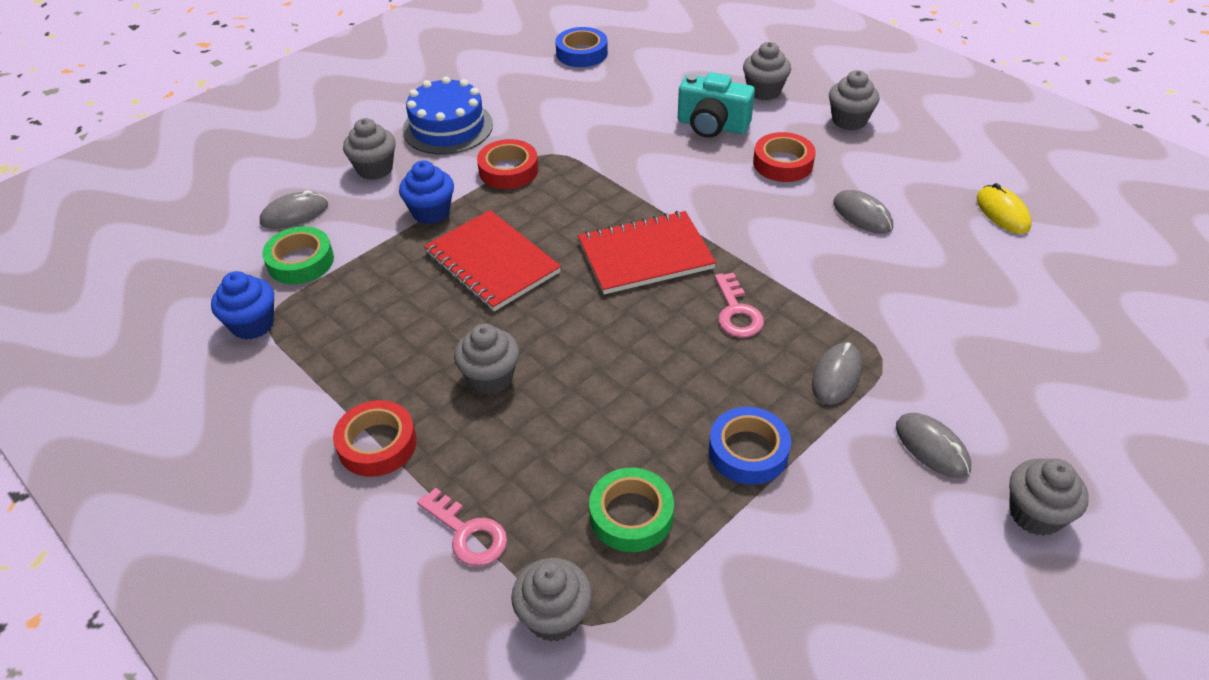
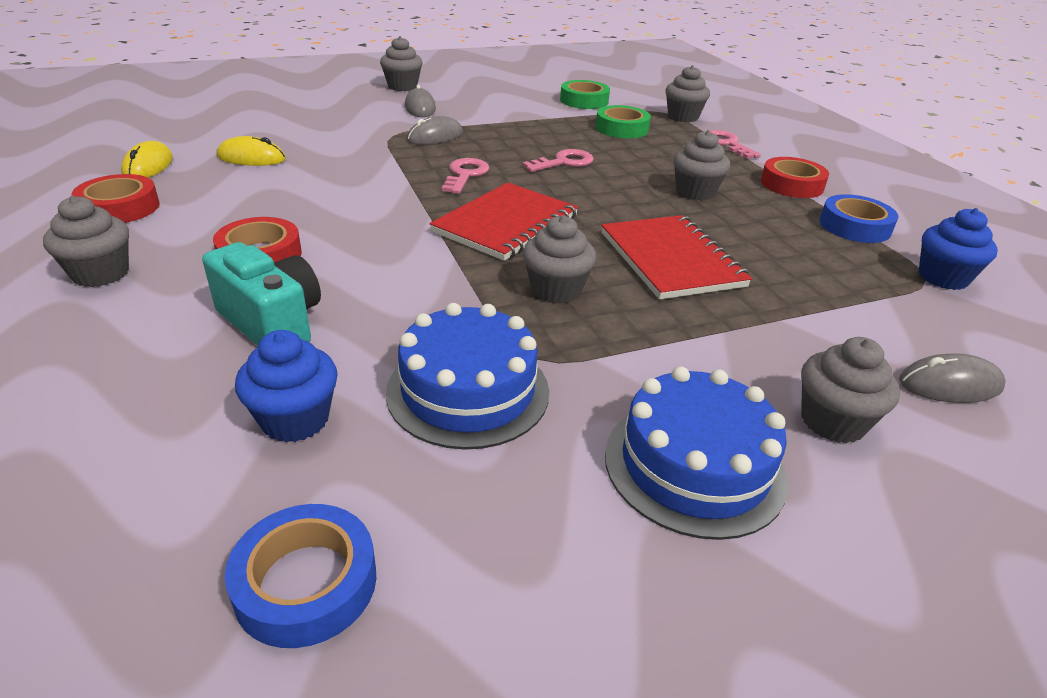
camera: 160 degrees left, 10 degrees down
(300, 261) = (912, 321): green tape -> green tape (584, 101)
(431, 212) = (738, 329): blue cupcake -> blue cupcake (295, 419)
(508, 170) = (612, 352): red tape -> red tape (119, 208)
(575, 126) = (468, 391): none -> blue cake
(645, 255) = (506, 224): red notebook -> red notebook turned 60 degrees counterclockwise
(656, 381) = (564, 162): none -> pink key
(748, 451) = (530, 129): blue tape -> blue tape (854, 226)
(764, 91) = (120, 350): grey cupcake -> grey cupcake (556, 290)
(862, 215) = (264, 196): grey mouse -> none
(947, 257) = (251, 158): none -> yellow mouse

